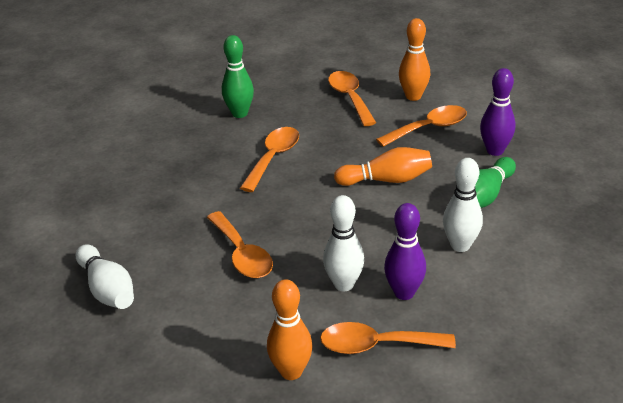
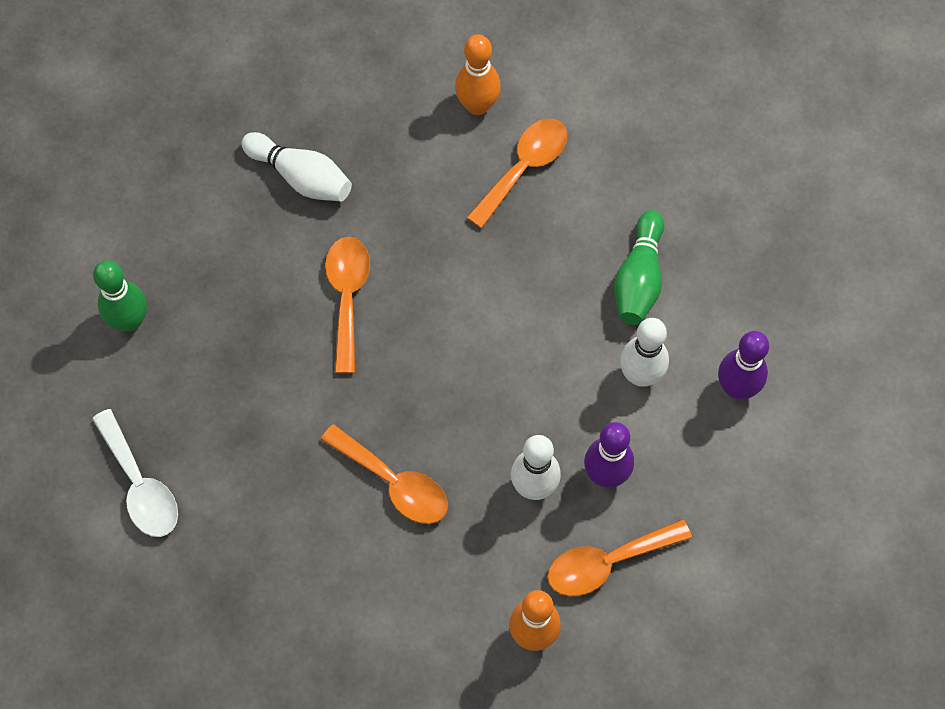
camera: 25 degrees left, 30 degrees up
(74, 210) = (140, 485): none -> white spoon
(107, 289) = (264, 597): white bowling pin -> white bowling pin (301, 177)
(239, 113) = (256, 221): green bowling pin -> green bowling pin (130, 321)
(350, 98) = (393, 137): orange spoon -> none
(386, 180) = (510, 289): orange bowling pin -> none
(495, 151) = (623, 186): purple bowling pin -> purple bowling pin (736, 388)

